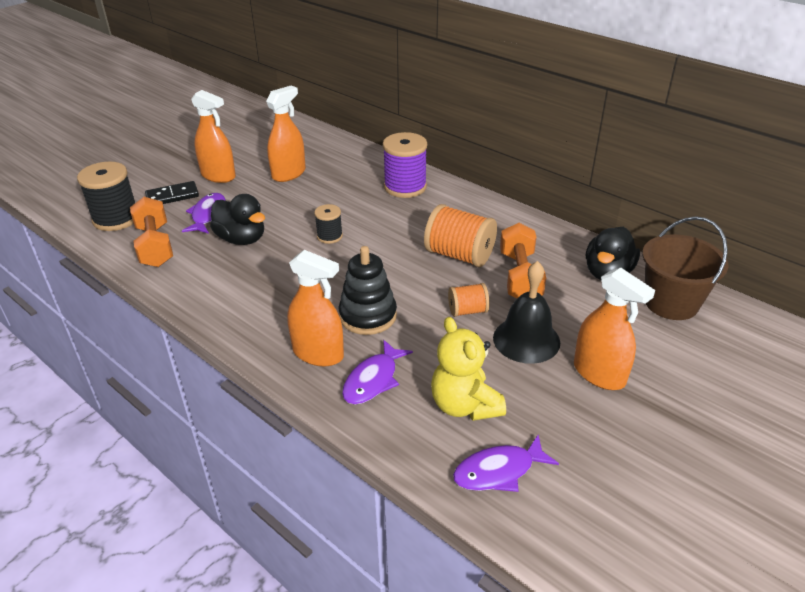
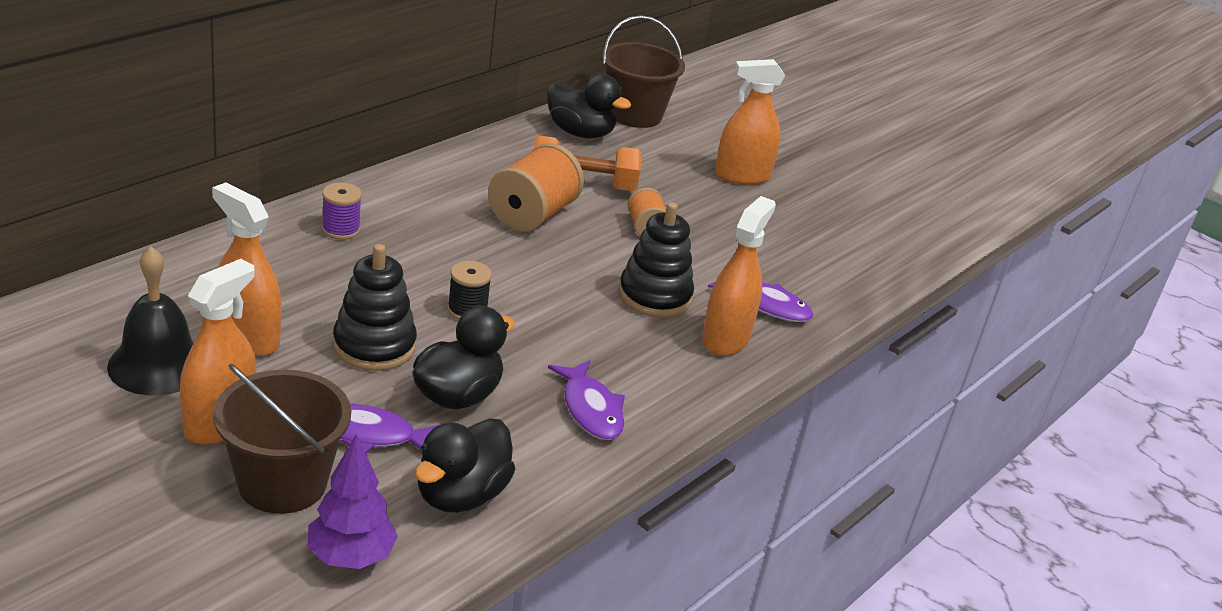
camera: 95 degrees left, 5 degrees down
(116, 219) = (351, 557): black spool -> purple tree
(155, 246) = (461, 495): orange dumbbell -> black duck
(172, 196) = (282, 483): black domino -> brown bucket
(287, 209) = (374, 346): none -> black stacking toy
(405, 187) = (340, 229): purple spool -> purple spool, size x0.55
(464, 405) = (795, 255): yellow teddy bear -> none
(498, 471) = (872, 251): purple fish -> purple fish (590, 409)
(526, 340) = (694, 203): black bell -> black bell (158, 365)
(599, 374) = (742, 176): orange spray bottle -> orange spray bottle turned 150 degrees counterclockwise

